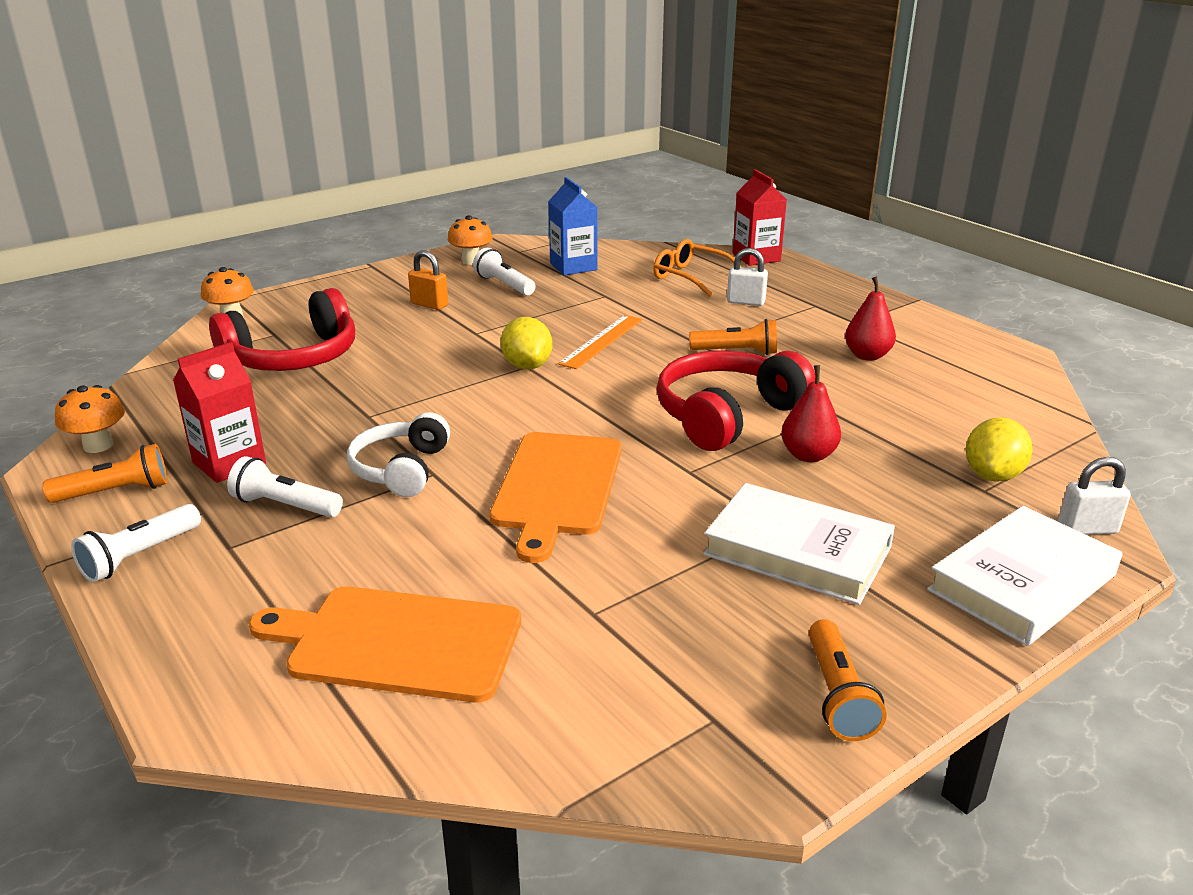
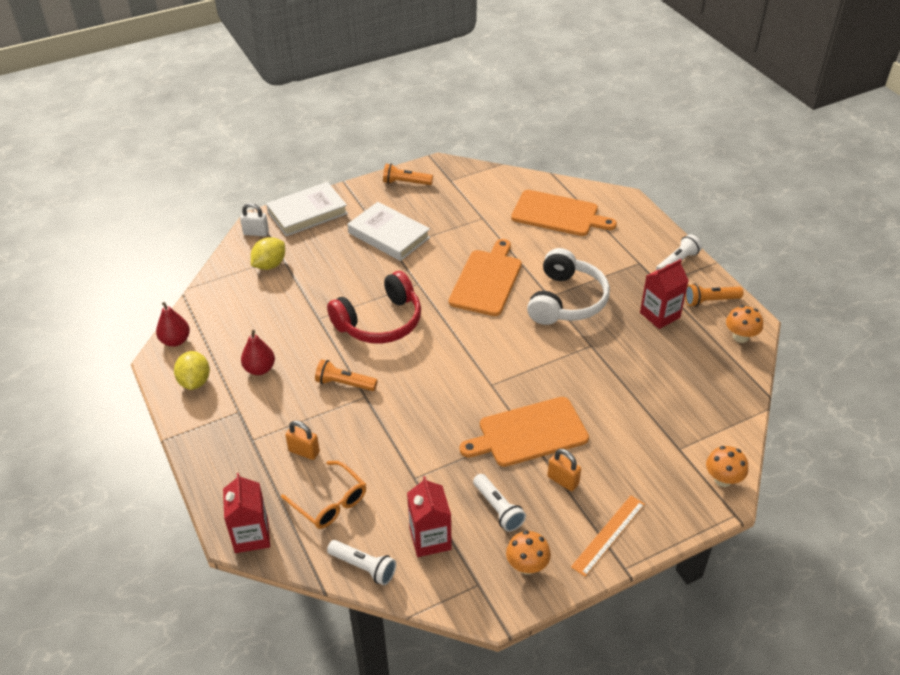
camera: 170 degrees left, 15 degrees up
(285, 506) = (620, 283): white flashlight -> white flashlight (363, 567)
(293, 358) = (654, 414): red headphones -> none
(401, 469) = (566, 301): white headphones -> white headphones, size x1.54
(471, 332) = (529, 433): none -> orange cutting board
(527, 366) = (491, 384): yellow lemon -> yellow lemon (195, 382)
(573, 266) = (430, 539): blue carton -> red carton
(601, 341) = (434, 408): orange ruler -> orange ruler (608, 535)
(745, 302) = (304, 451): white padlock -> orange padlock
(808, 455) = (352, 287): red pear -> red pear (175, 341)
(837, 695) = (406, 183): orange flashlight -> orange flashlight turned 90 degrees counterclockwise

